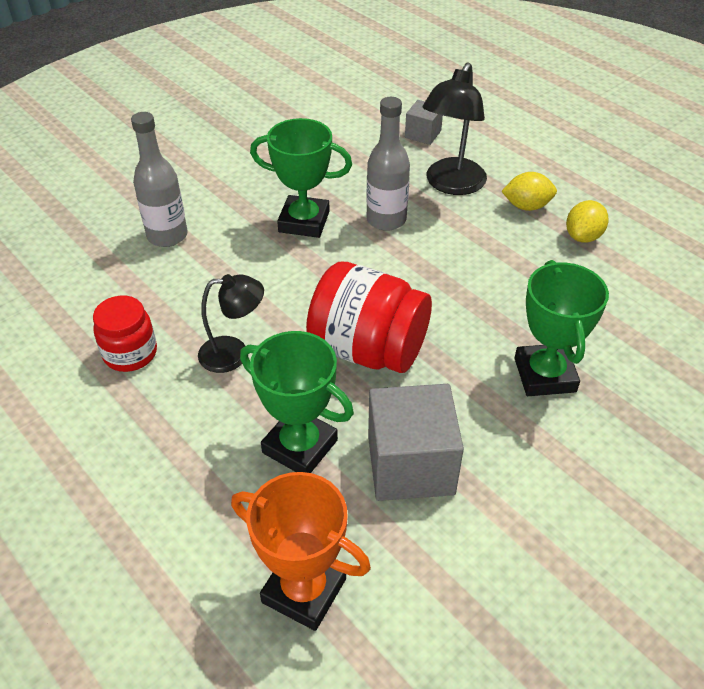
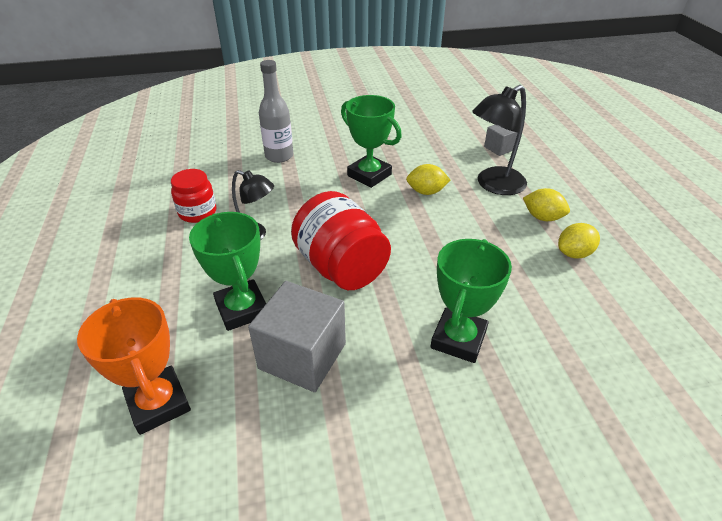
camera: 30 degrees right, 5 degrees down
(386, 220) = (426, 192): grey bottle -> yellow lemon

